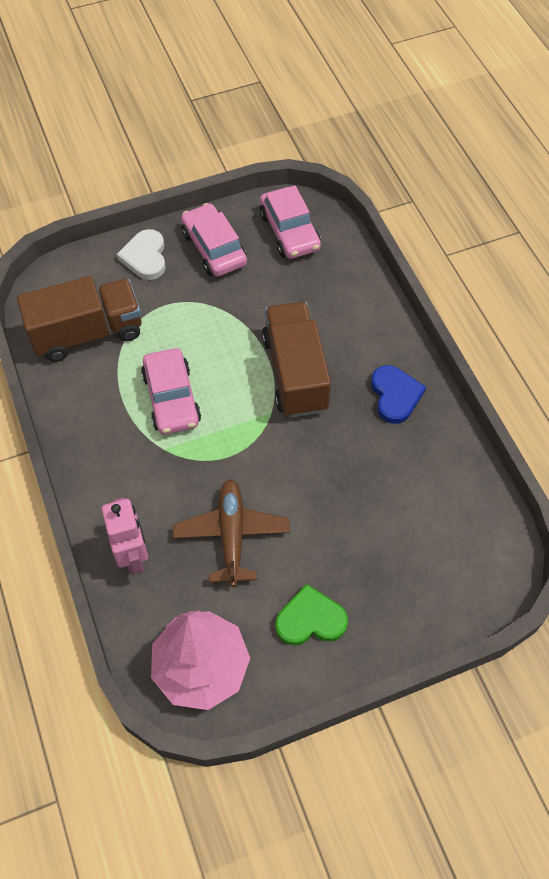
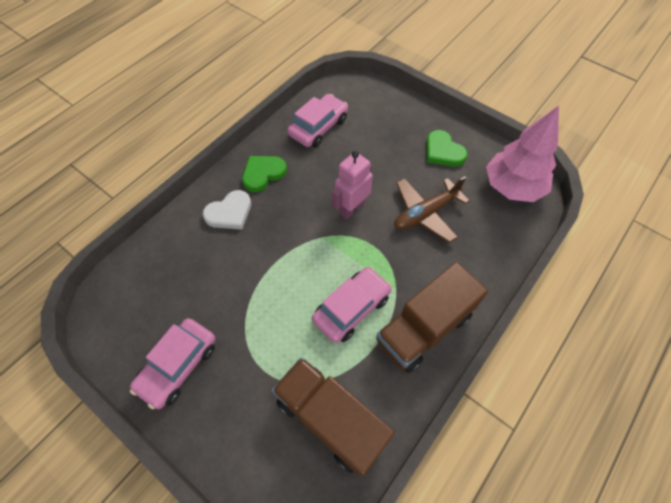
camera: 120 degrees left, 0 degrees up
(133, 556) = (483, 260): pink robot -> pink robot (351, 208)
(145, 257) = (216, 424): white heart -> white heart (229, 213)
(289, 231) = (131, 312): pink car -> pink car (318, 127)
(295, 373) = (279, 238): brown truck -> brown truck (424, 328)
(395, 395) = (263, 173): blue heart -> green heart

